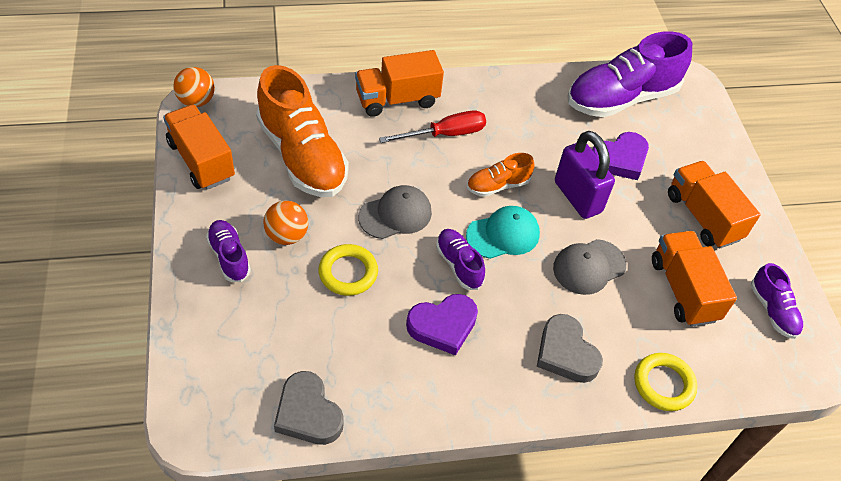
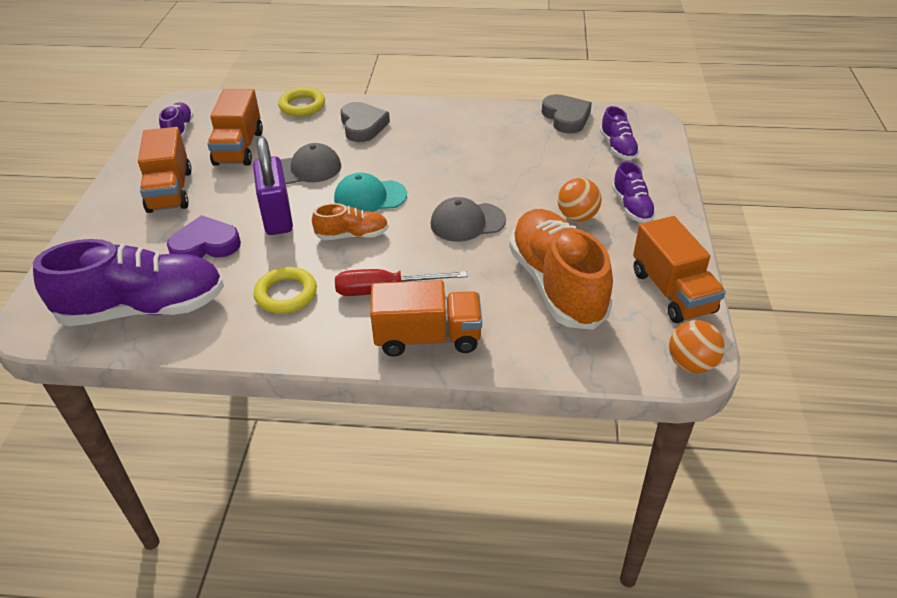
camera: 160 degrees left, 10 degrees down
(348, 272) = (523, 186): yellow ring -> yellow ring (286, 294)
(443, 326) = (451, 148): purple heart -> none
(459, 265) = (422, 181): purple shoe -> purple shoe (618, 148)

